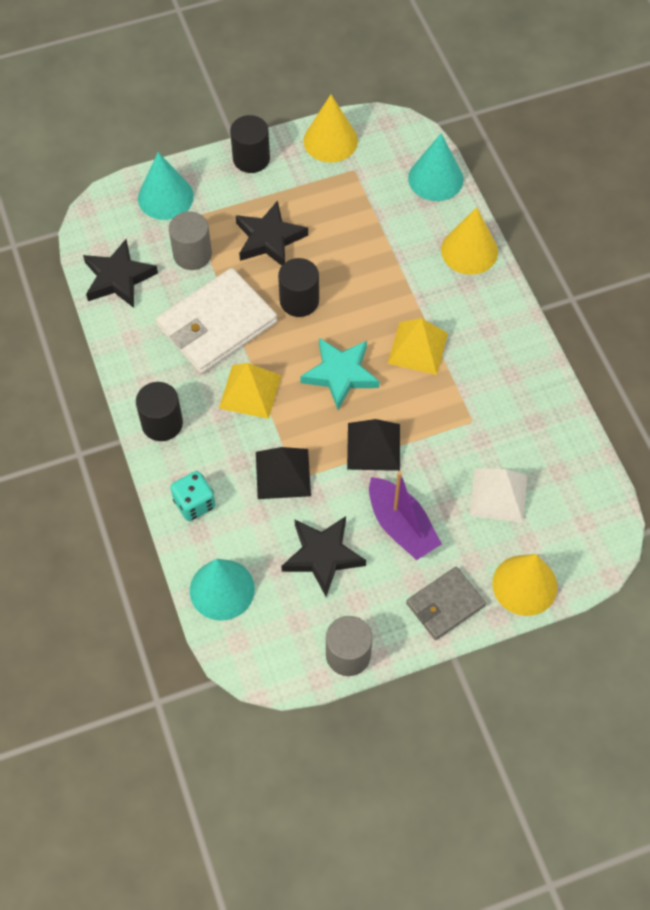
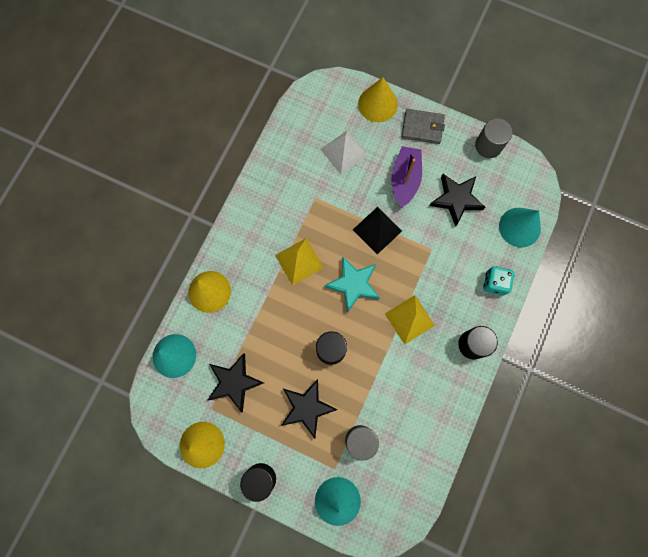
camera: 135 degrees left, 15 degrees up
(118, 278) = (416, 466): black star -> black star (234, 382)
(217, 324) = (389, 378): white wallet -> none
(283, 473) = (436, 258): black pyramid -> none

